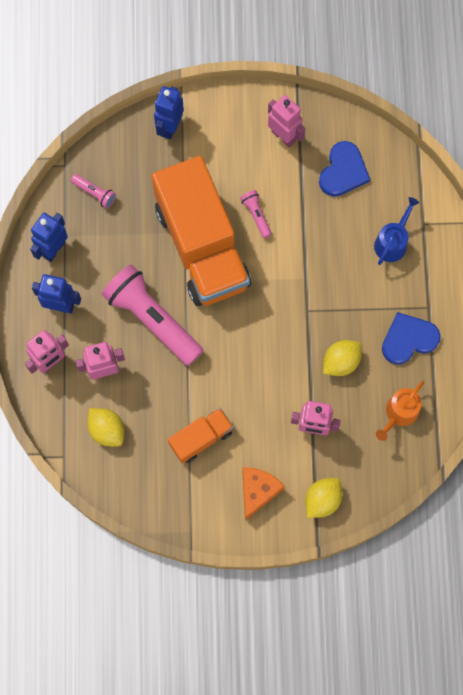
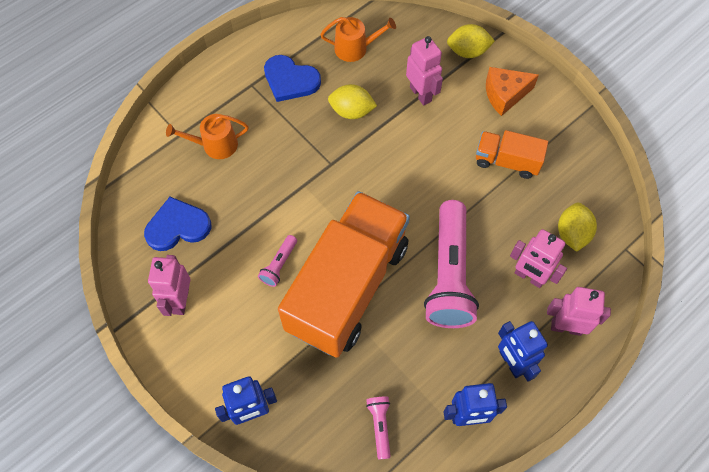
camera: 130 degrees left, 10 degrees down
(392, 242) = (215, 145): blue watering can -> orange watering can

